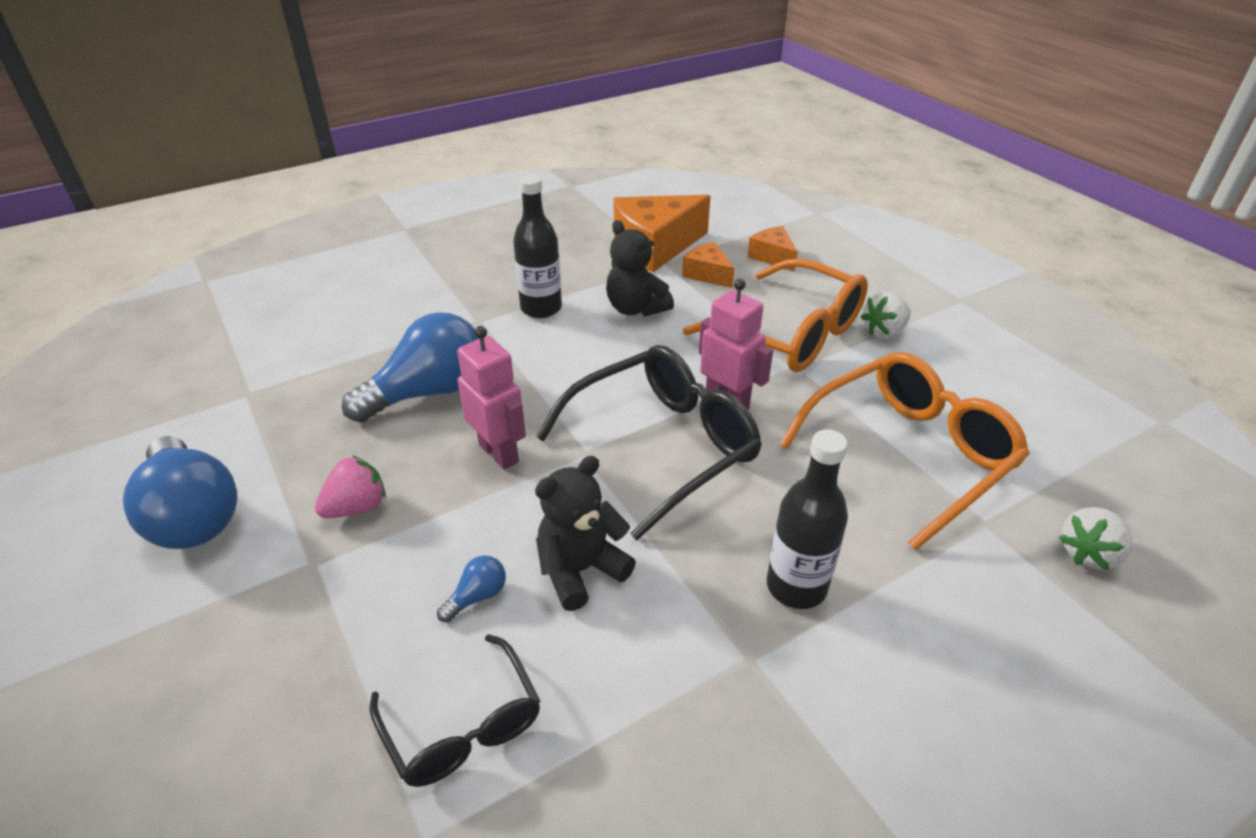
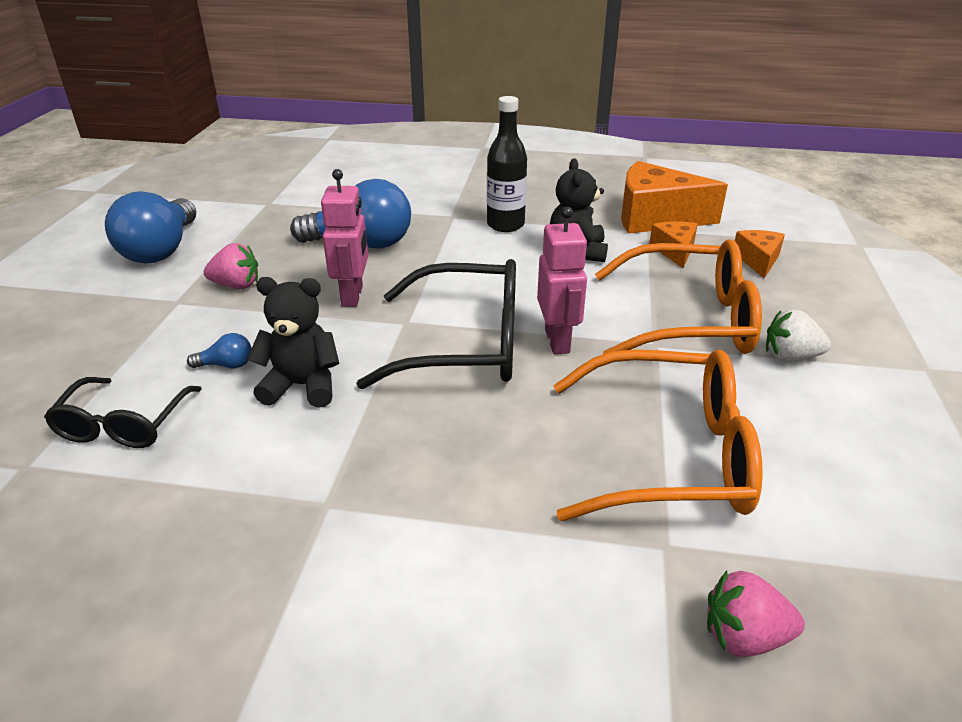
camera: 40 degrees right, 5 degrees down
(791, 334) = (689, 320): orange glasses -> orange glasses turned 75 degrees counterclockwise
(796, 586) = (426, 484): black bottle -> none
(1088, 553) = (744, 636): white strawberry -> pink strawberry

